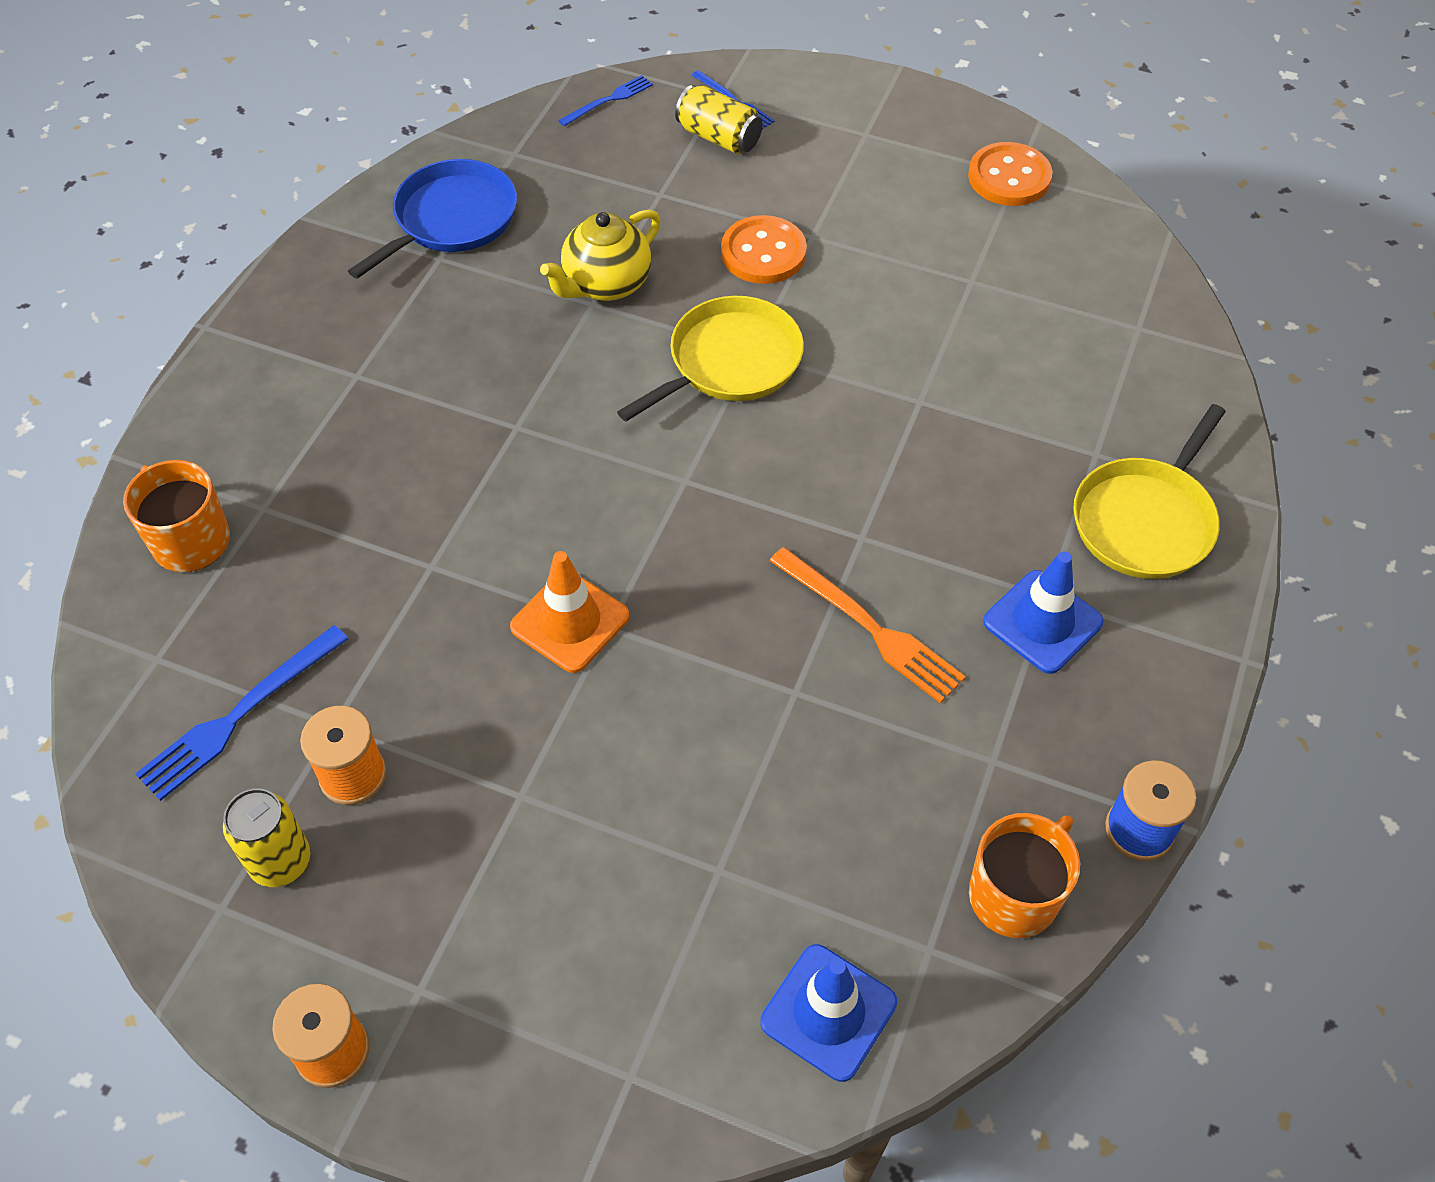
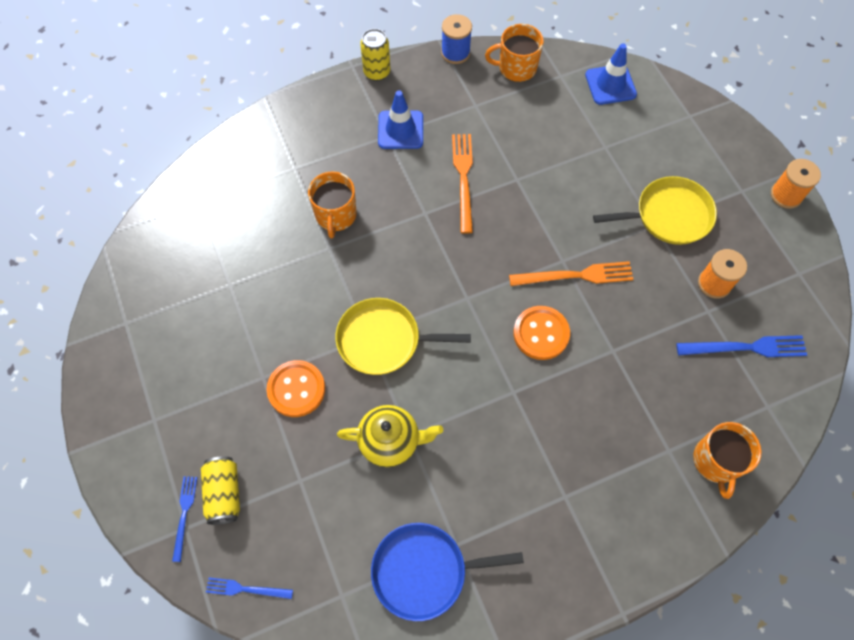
camera: 135 degrees left, 10 degrees up
(280, 861) = (765, 273): yellow can -> yellow can (377, 72)
(570, 621) = (575, 275): orange traffic cone -> orange fork
(965, 442) = (336, 215): none -> orange mug
(1009, 177) = (131, 325): orange button -> orange button (541, 333)
(1145, 520) = (314, 131): yellow pan -> yellow pan (669, 215)

